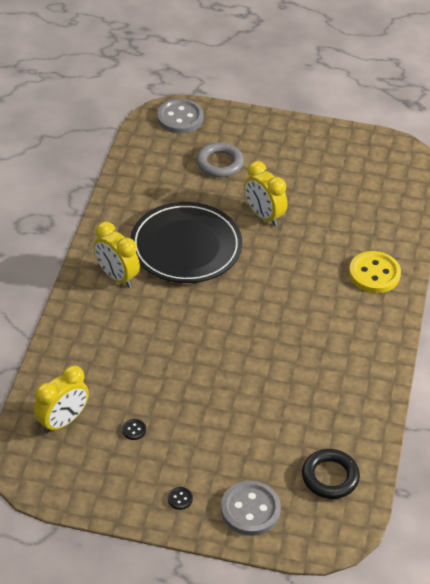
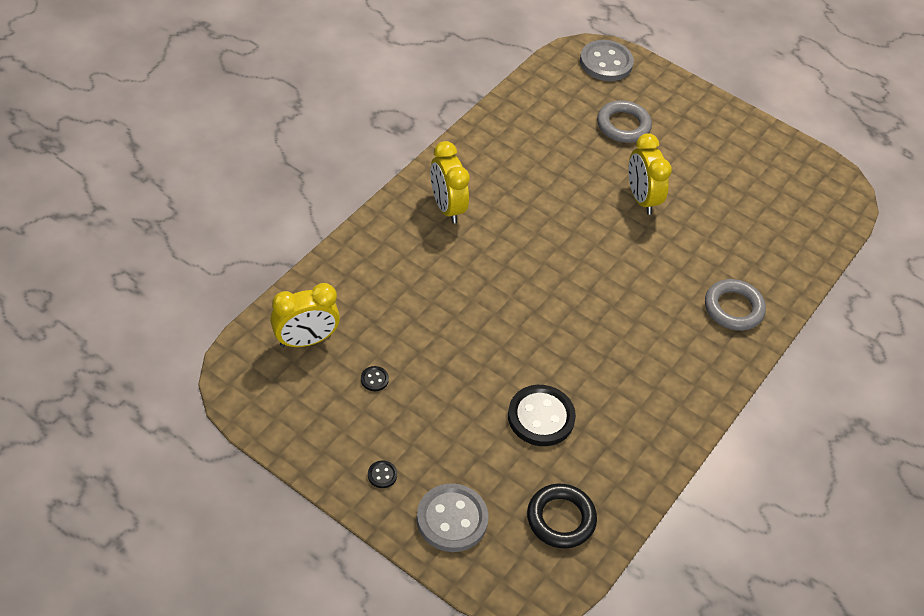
camera: 20 degrees right, 5 degrees up
(186, 247) = (538, 202): black plate -> none
(276, 409) = (541, 417): none -> black button
(374, 274) = (733, 308): yellow button -> grey ring

